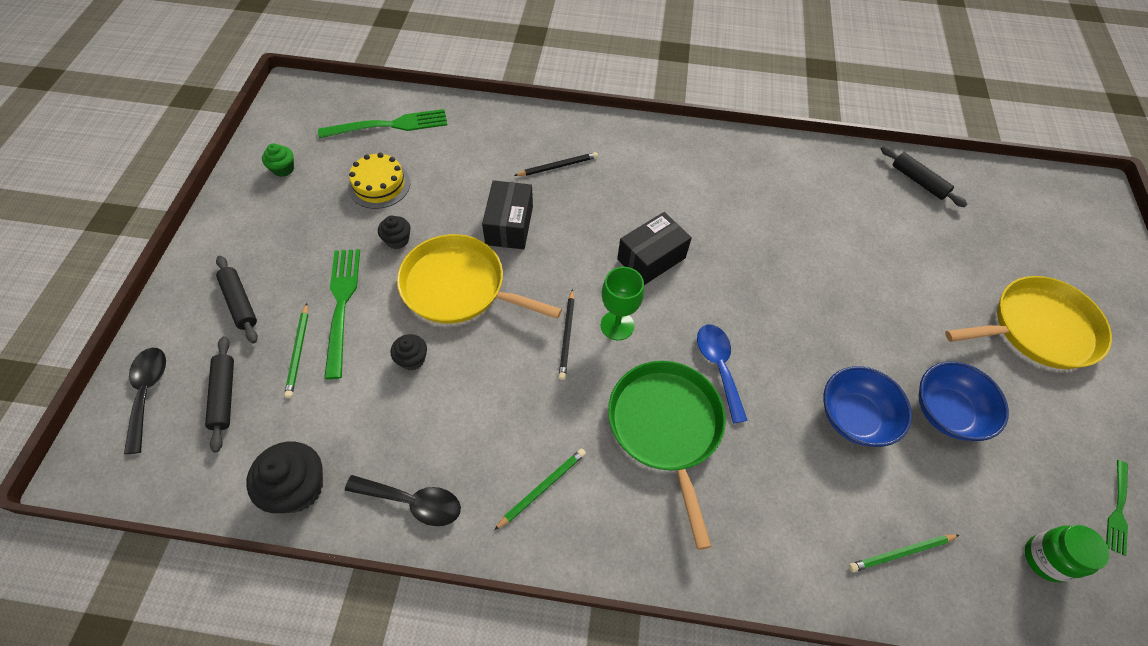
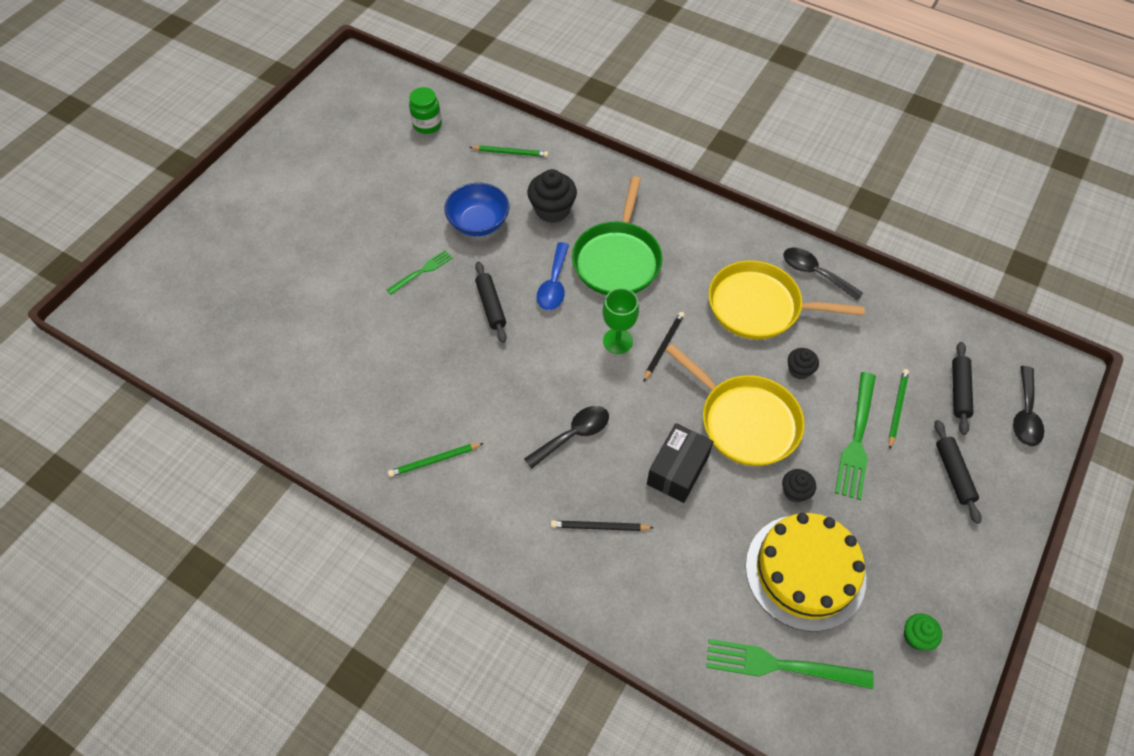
camera: 155 degrees left, 0 degrees up
(298, 488) = (897, 307): black cupcake -> black cupcake (552, 210)
(379, 185) = (805, 571): yellow cake -> yellow cake, size x1.68
(542, 488) = (722, 253): green pencil -> green pencil (434, 461)
(614, 224) = (573, 435): none -> black spoon
(651, 258) = (557, 389): black box -> none
(918, 181) = (245, 378): black rolling pin -> black rolling pin (491, 306)
(947, 412) = (411, 205): blue bowl -> none
(1038, 329) = (287, 229): yellow pan -> yellow pan (759, 306)
(1118, 510) = (359, 129): green fork -> green fork (422, 271)

